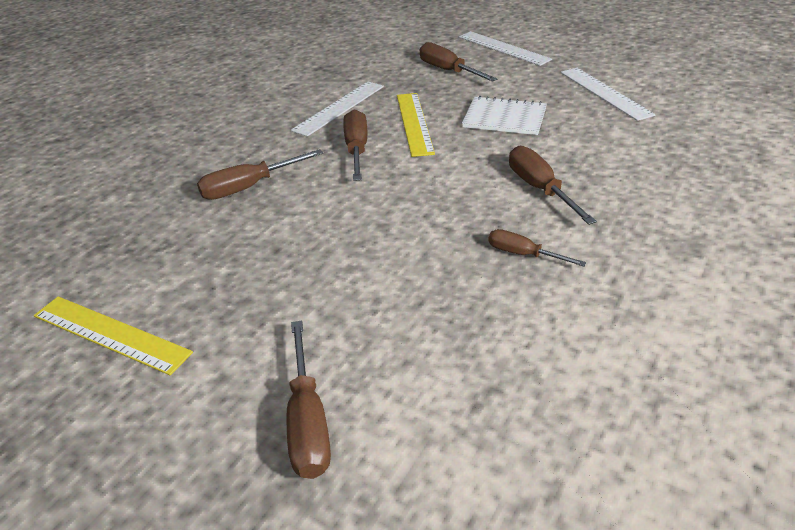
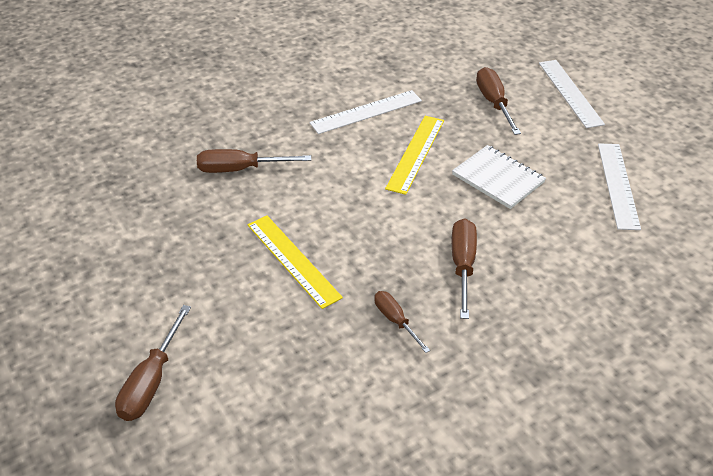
camera: 25 degrees right, 5 degrees up
(111, 333) = (75, 259): yellow ruler -> yellow ruler (293, 260)
(356, 149) = (347, 163): brown screwdriver -> none

